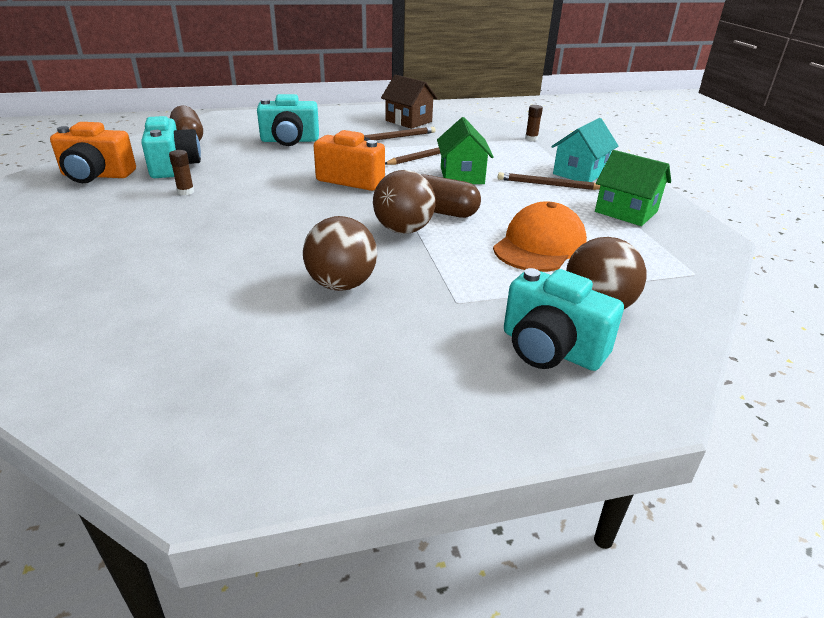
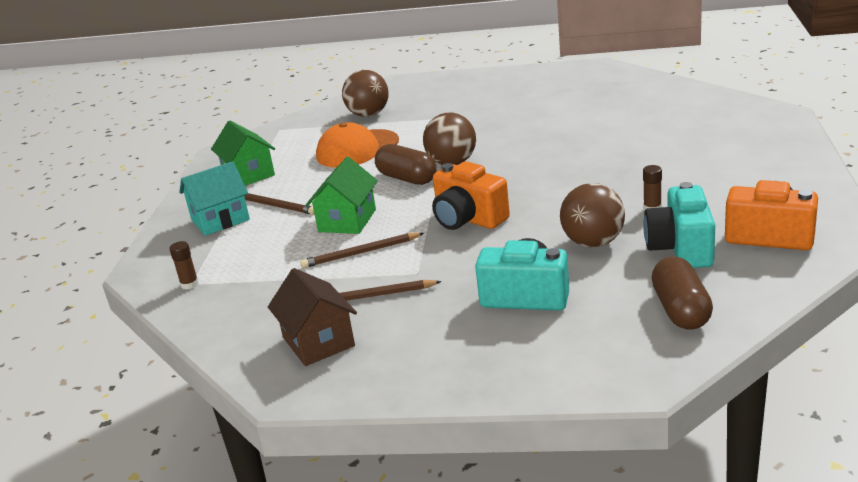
camera: 155 degrees left, 5 degrees down
(341, 284) = (519, 127): brown ball -> brown ball (593, 242)
(550, 349) = (418, 98): turquoise camera -> none

